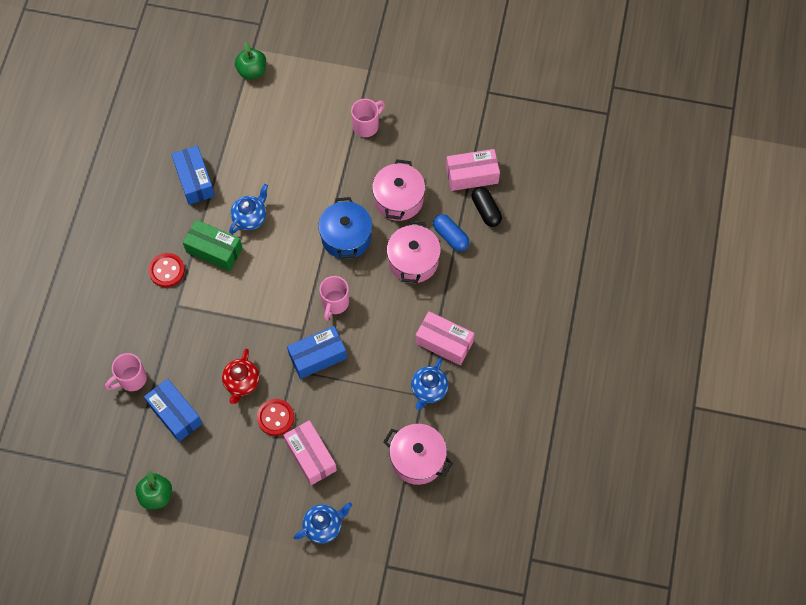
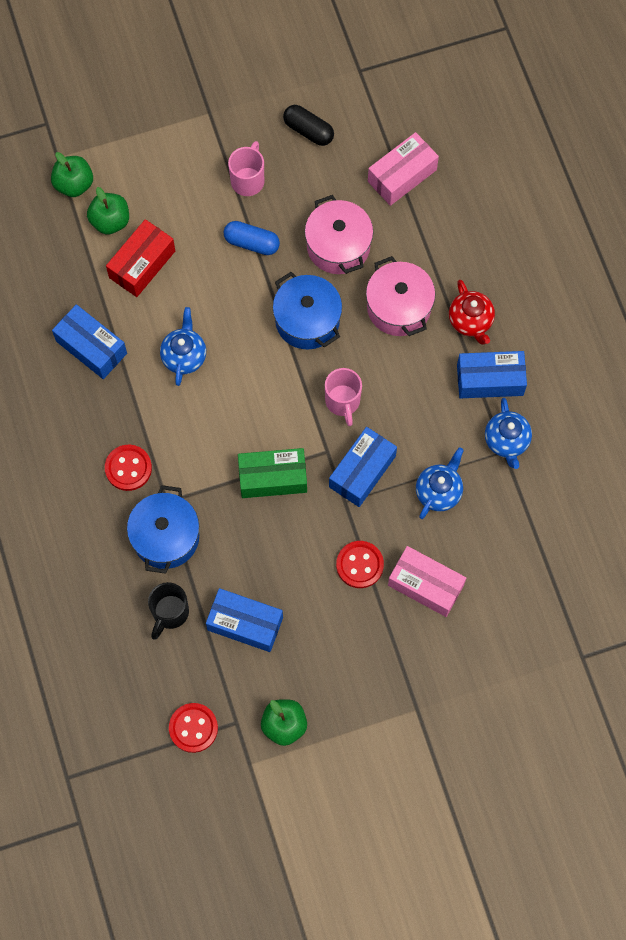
camera: 30 degrees left, 5 degrees up
(97, 463) = (193, 728): none -> red button
(131, 379) = (170, 613): pink mug -> black mug
(161, 328) = (166, 537): none -> blue pot
(214, 250) = (167, 415): green box -> green box (272, 477)
(242, 383) = (297, 547): red teapot -> red teapot (470, 321)
(260, 106) = (110, 221): none -> green apple
(262, 144) = (142, 264): none -> red box
(323, 526) = (488, 653): blue teapot -> blue teapot (439, 491)
(417, 459) = (542, 523): pink pot -> none
(444, 342) = (490, 380): pink box -> blue box
(450, 236) = (422, 258): blue capsule -> blue capsule (252, 243)
(486, 210) = (442, 208): black capsule -> black capsule (308, 131)

